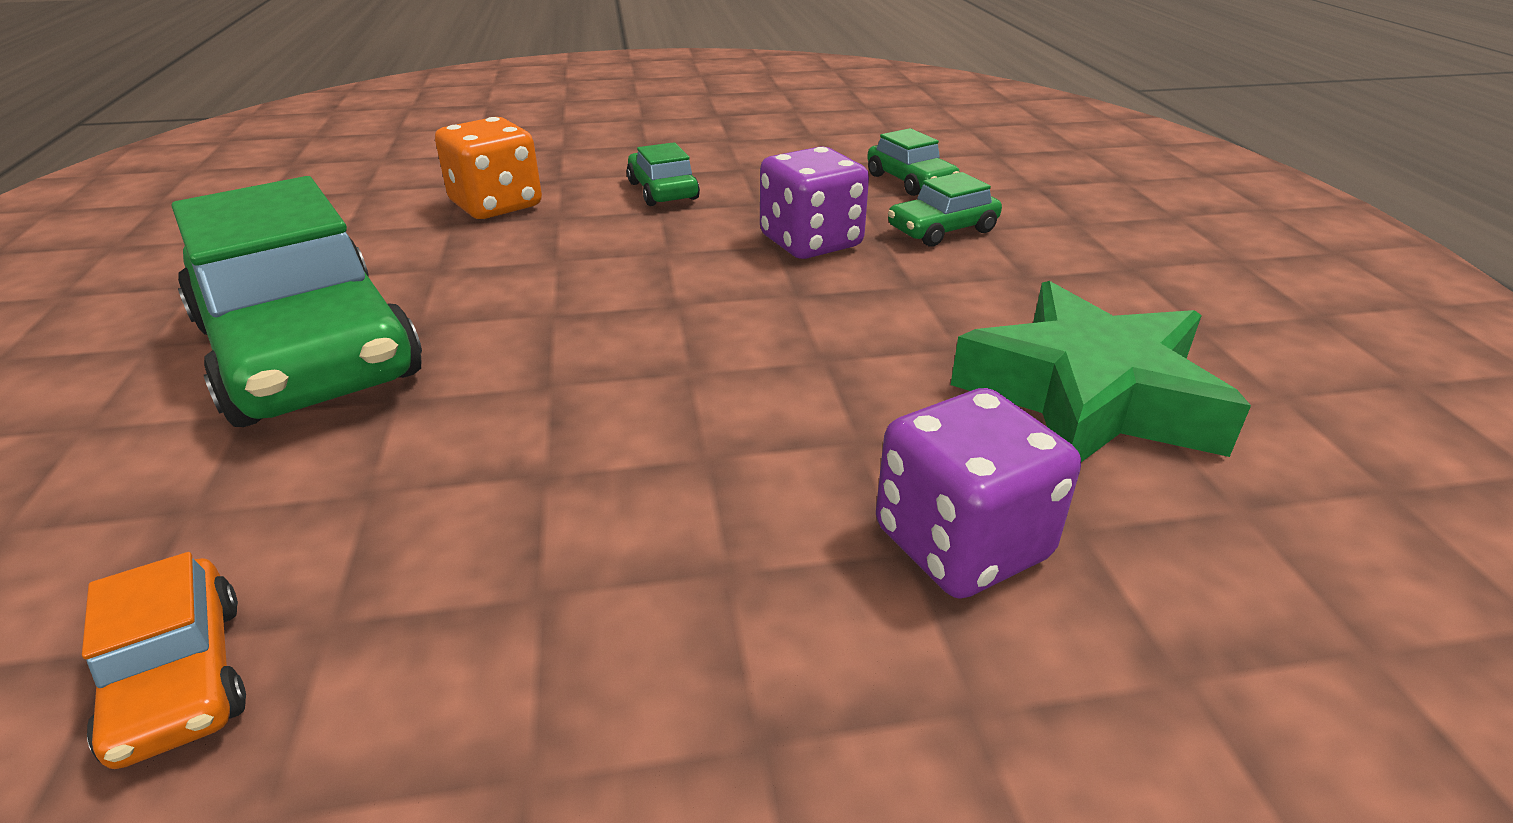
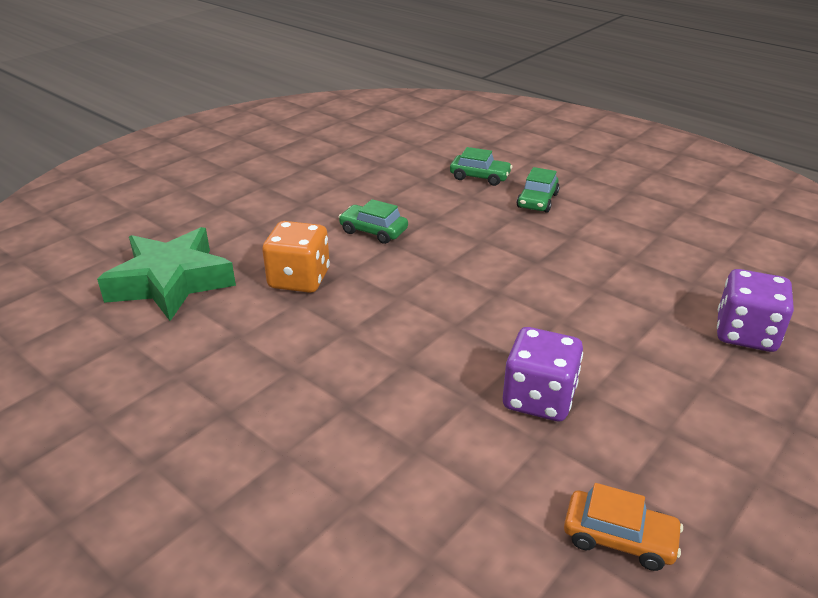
camera: 40 degrees left, 0 degrees up
(308, 350) = (380, 405): green car -> none
(811, 242) = (496, 231): purple dice -> purple dice (539, 398)
(1089, 396) = (699, 257): green star -> green star (171, 282)

